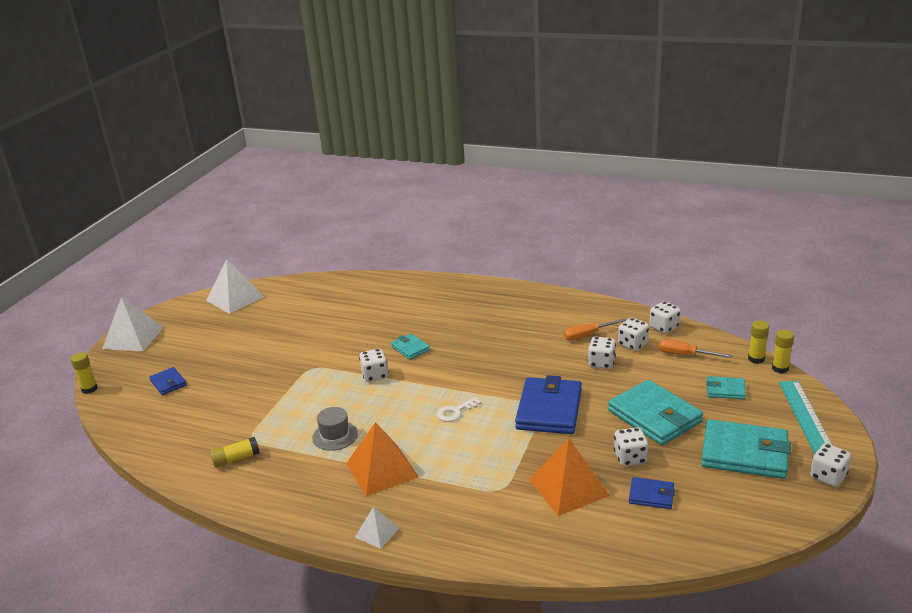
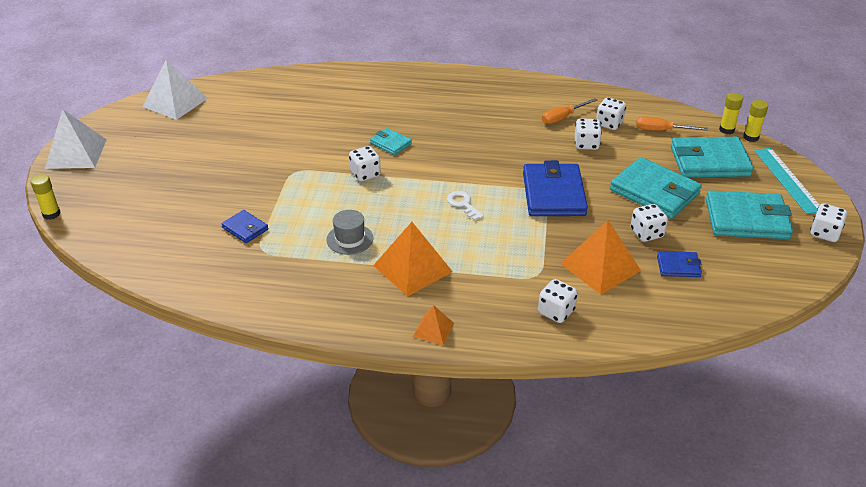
camera: 15 degrees left, 10 degrees up
(168, 383) = (141, 200): blue wallet -> blue wallet (245, 228)
(236, 459) = (254, 272): yellow glue stick -> none
(377, 532) = (433, 329): white pyramid -> orange pyramid
(455, 412) = (463, 204): white key -> white key turned 105 degrees clockwise
(664, 327) = (632, 105): white dice -> white dice (556, 312)
(725, 390) = (709, 161): turquoise wallet -> turquoise wallet, size x2.00

